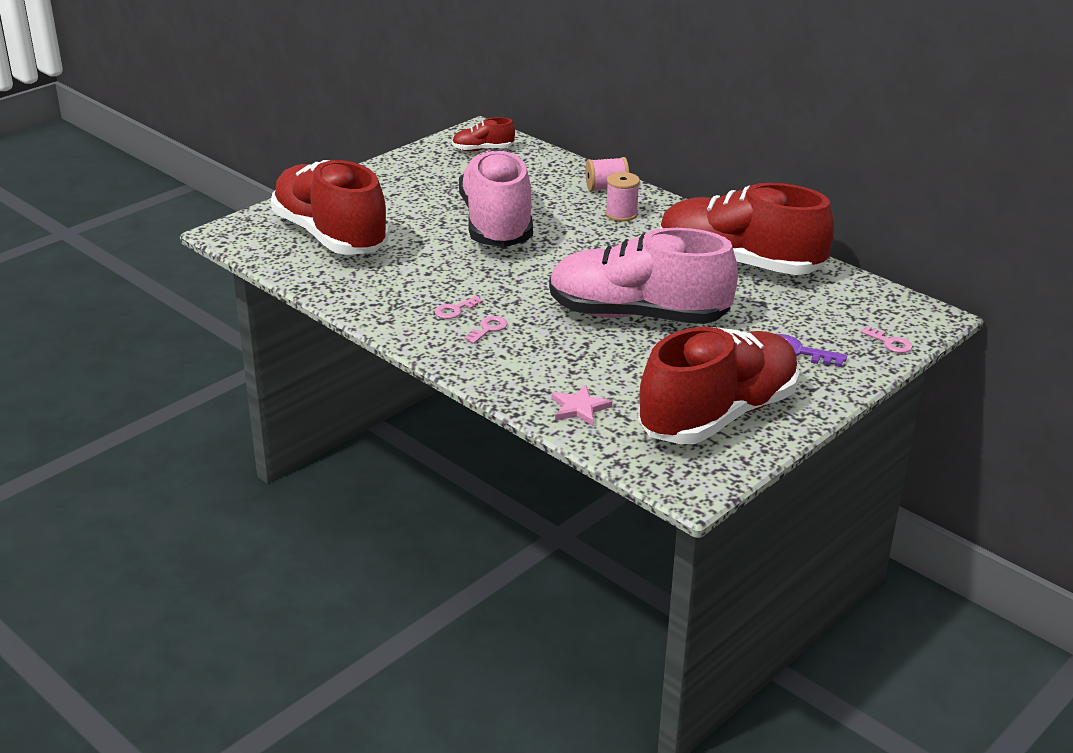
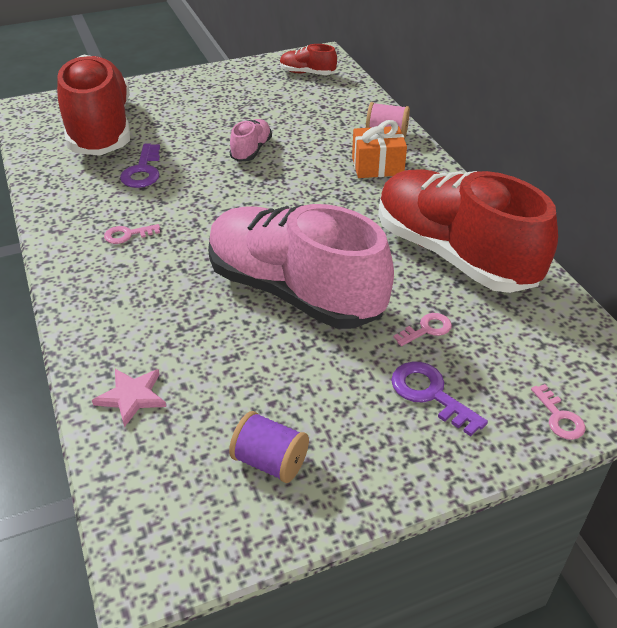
camera: 25 degrees right, 10 degrees up
(413, 260) = (143, 171): none -> purple key
(488, 329) = (136, 265): pink key -> pink key (427, 329)
(497, 224) = (251, 150): pink shoe -> pink shoe, size x0.42
(621, 214) = (377, 166): pink spool -> orange gift
(718, 416) = (270, 461): red shoe -> purple spool

